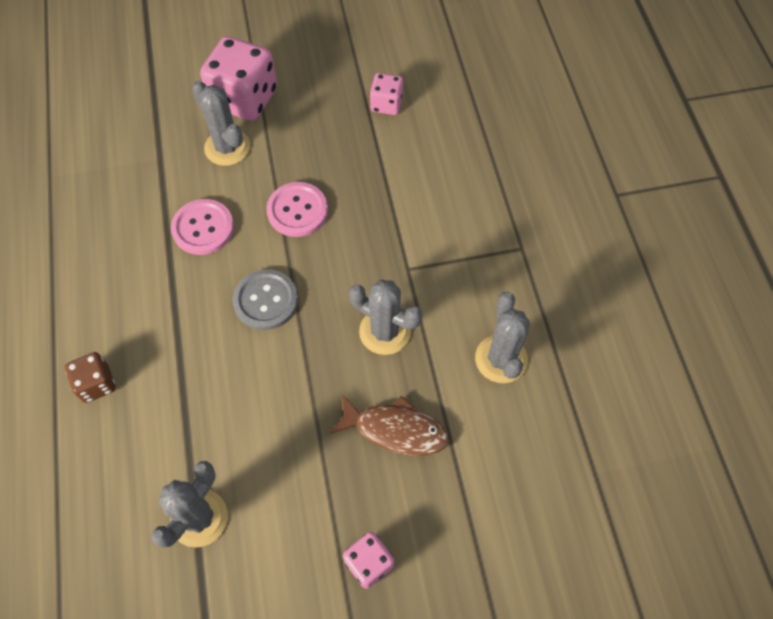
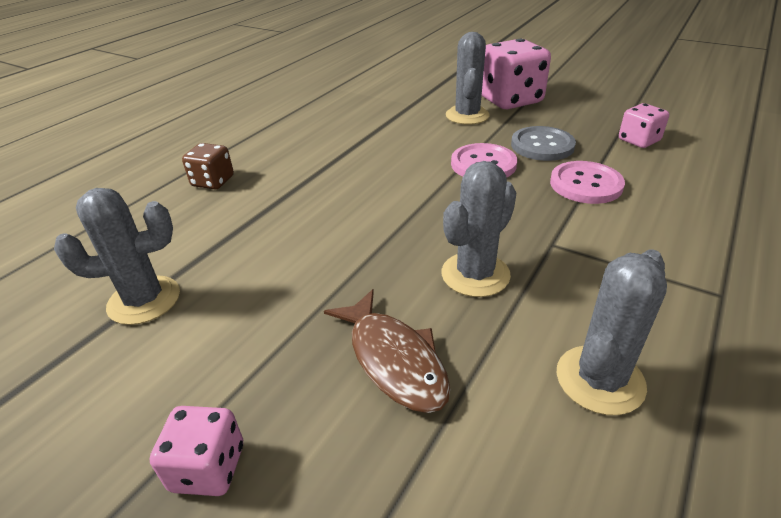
camera: 45 degrees right, 25 degrees down
(203, 228) = (396, 143): pink button -> pink button (586, 184)
(266, 300) = (390, 199): grey button -> grey button (542, 145)
(385, 331) = (475, 274): grey cactus -> grey cactus turned 60 degrees clockwise

